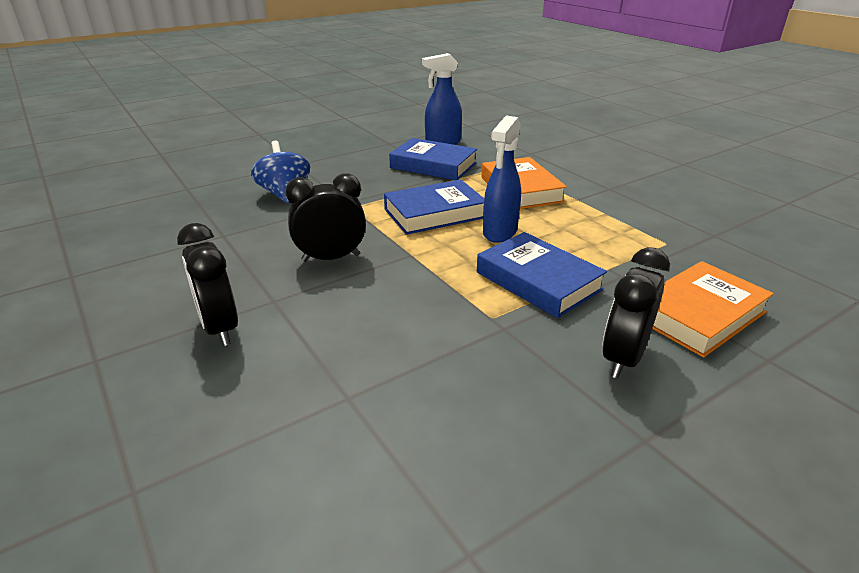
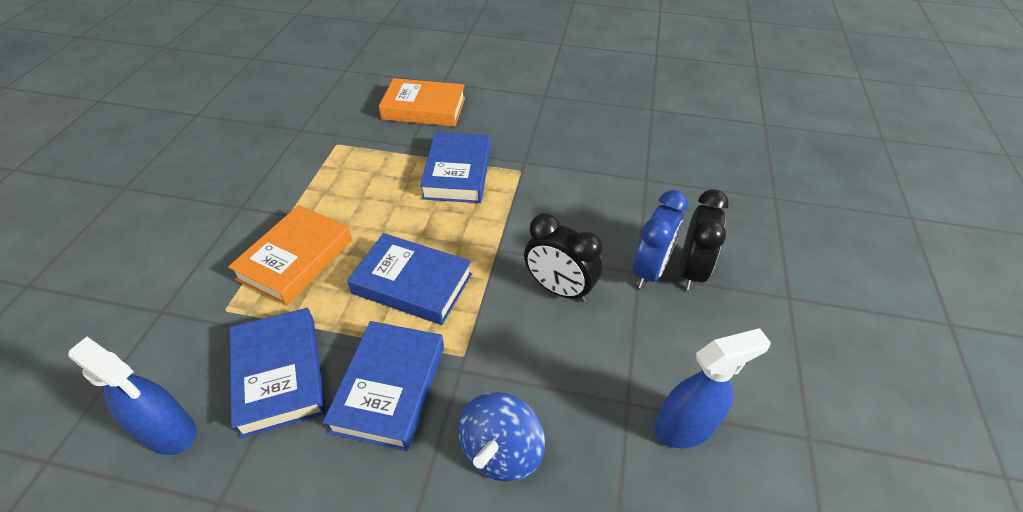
camera: 135 degrees left, 15 degrees up
(263, 307) = (650, 270): none -> blue clock
(373, 183) = (390, 388): none -> blue book
(499, 232) = (406, 224): blue spray bottle -> blue spray bottle (685, 427)
(623, 358) = (497, 117): black clock -> none

